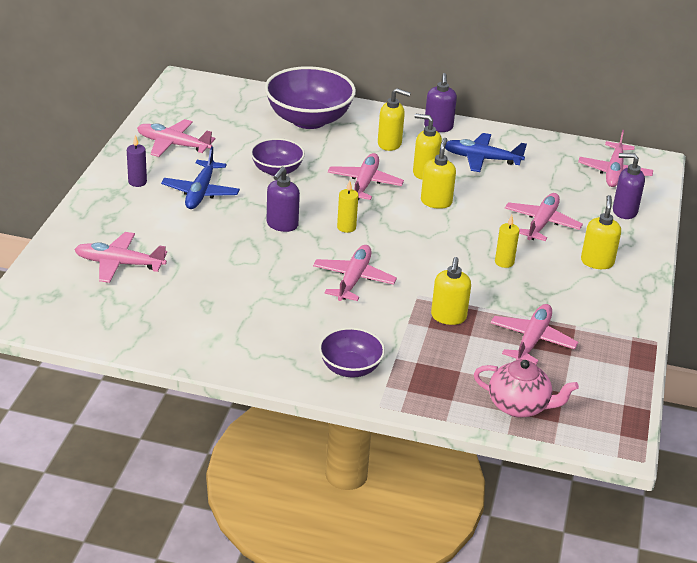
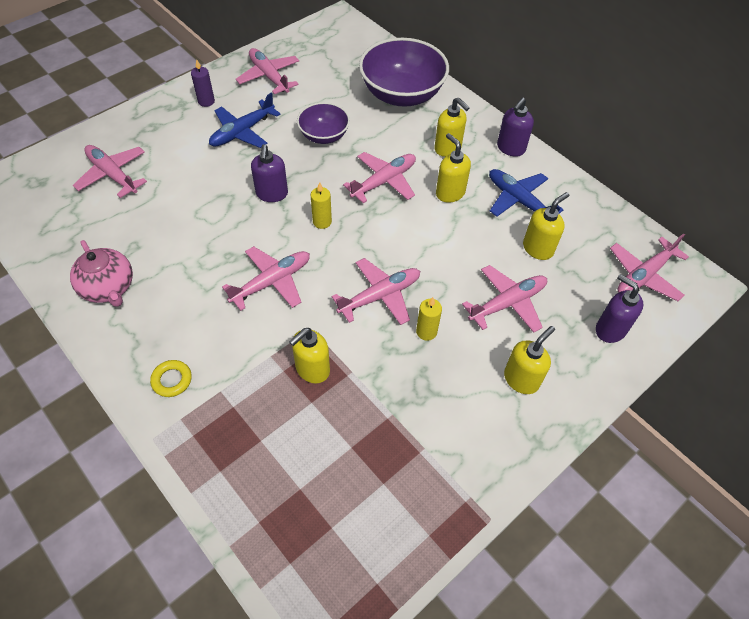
camera: 35 degrees right, 20 degrees up
(282, 225) = (272, 194): purple soap dispenser -> purple soap dispenser turned 60 degrees counterclockwise
(350, 368) = (172, 380): purple bowl -> yellow ring
(436, 202) = (429, 230): yellow soap dispenser -> yellow soap dispenser (538, 248)
(519, 406) = (272, 518): pink teapot -> pink teapot (109, 288)
(532, 341) = (362, 443): pink plane -> pink plane (379, 296)

